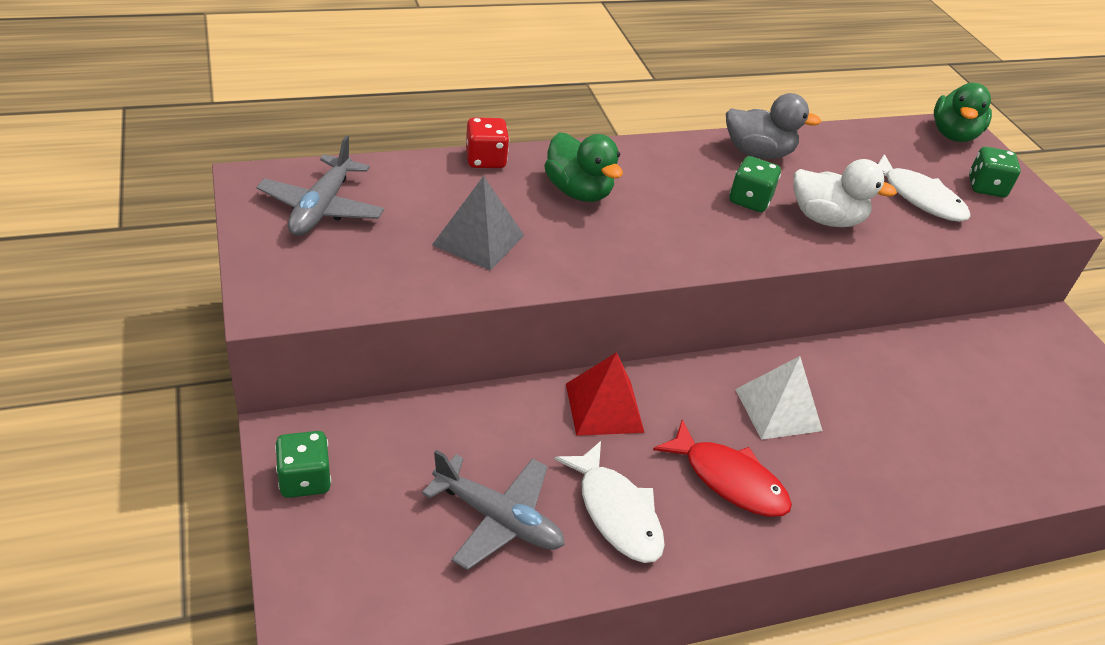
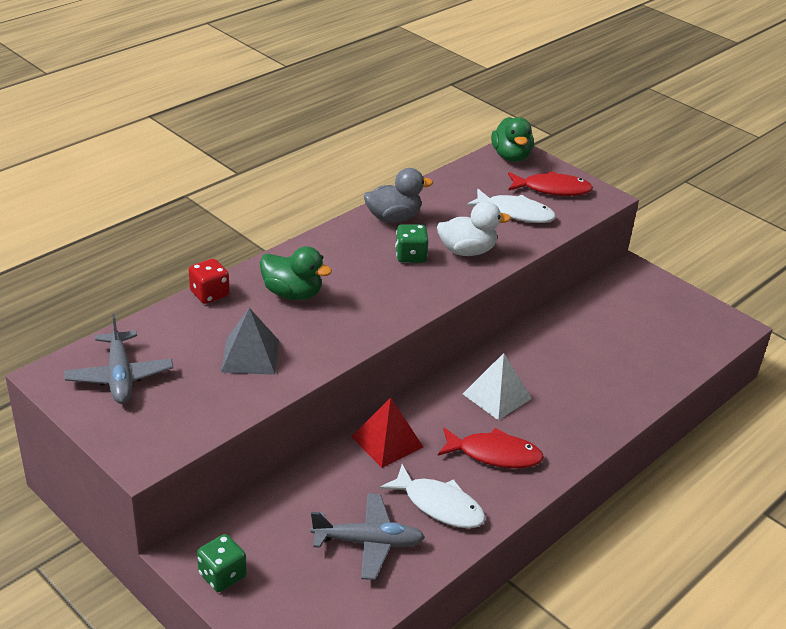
camera: 25 degrees left, 5 degrees down
(986, 187) = (552, 189): green dice -> red fish

